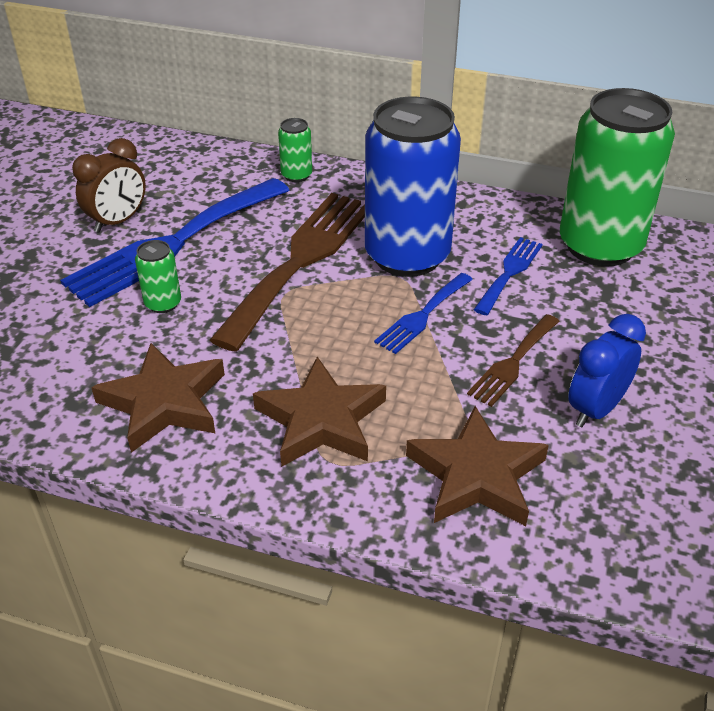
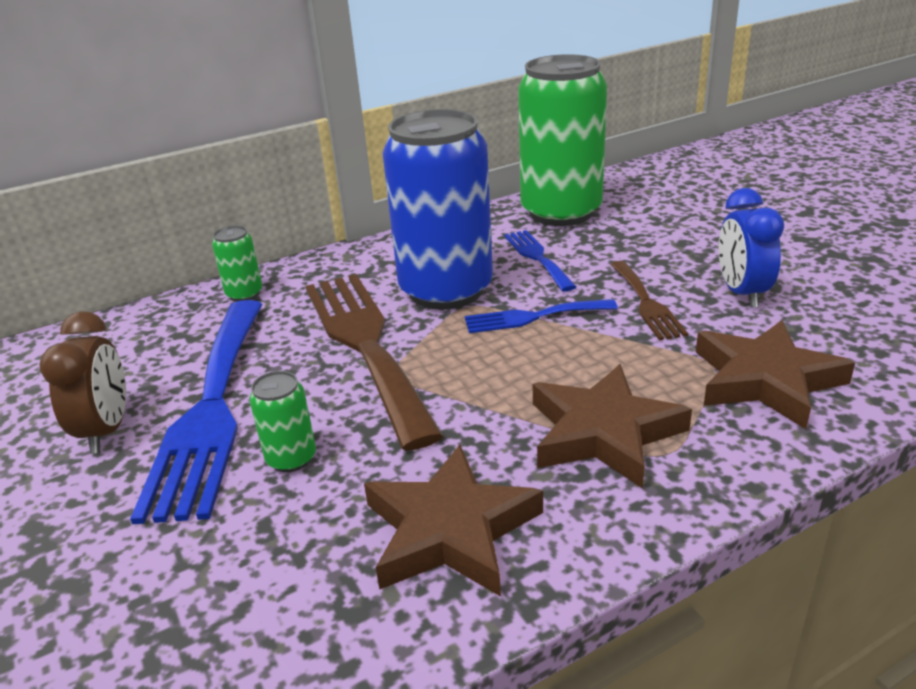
camera: 45 degrees left, 10 degrees down
(422, 315) = (533, 317): blue fork -> blue fork turned 90 degrees clockwise

